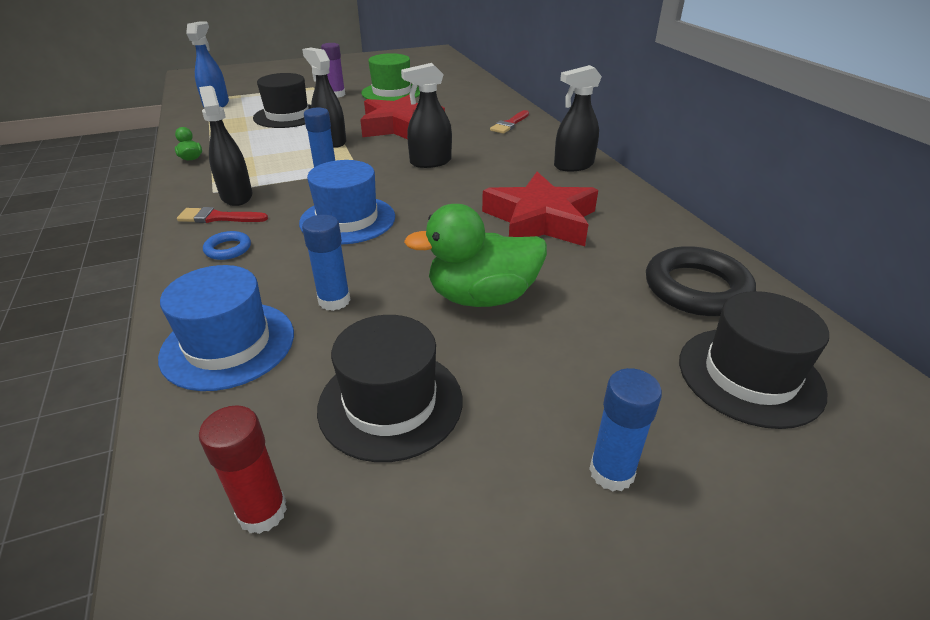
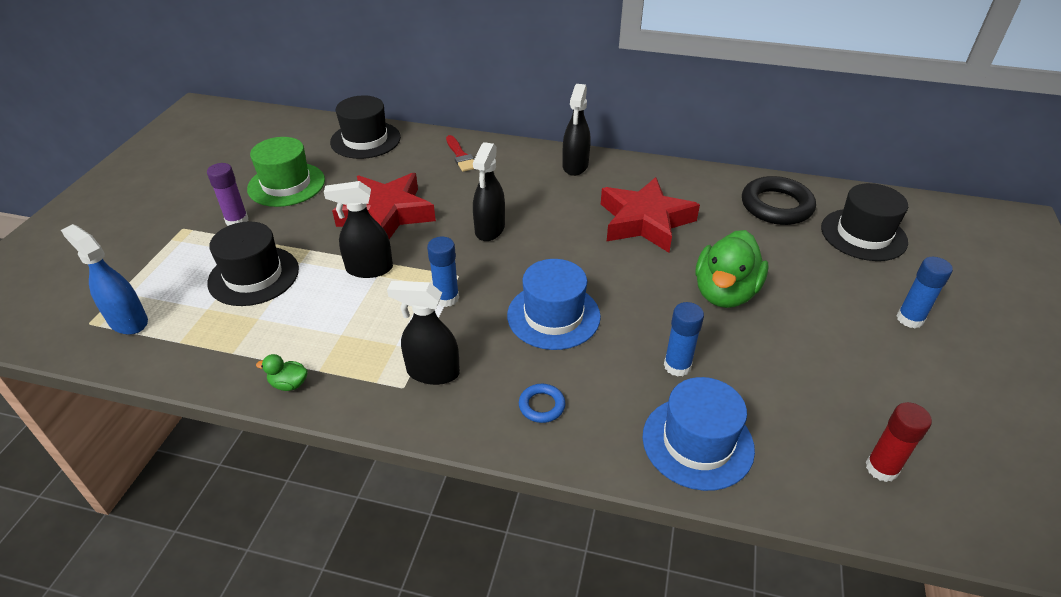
camera: 55 degrees left, 5 degrees up
(218, 217) = (470, 397): red brush -> none
(390, 403) = (813, 379): black hat -> black hat (365, 140)

